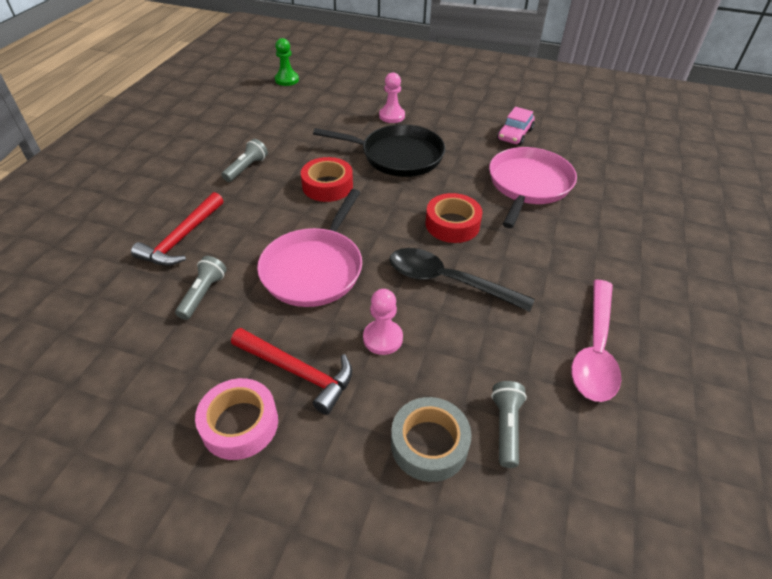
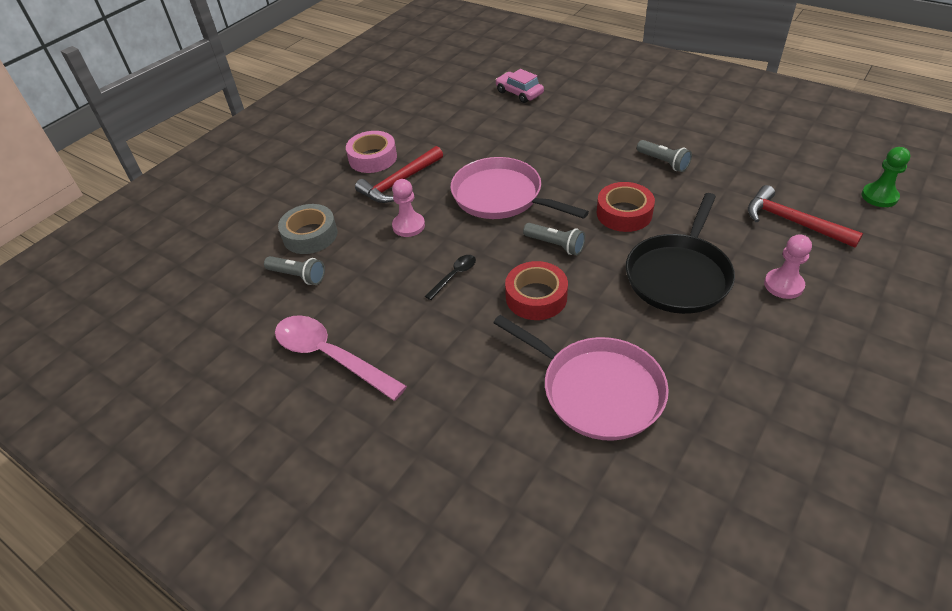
camera: 110 degrees right, 0 degrees up
(181, 238) = (562, 130): red hammer -> red hammer (793, 222)
(203, 294) = (493, 142): grey flashlight -> grey flashlight (555, 245)
(448, 281) = (454, 276): black spoon -> black spoon, size x0.48
(514, 134) = (732, 416): pink car -> pink car (519, 93)

